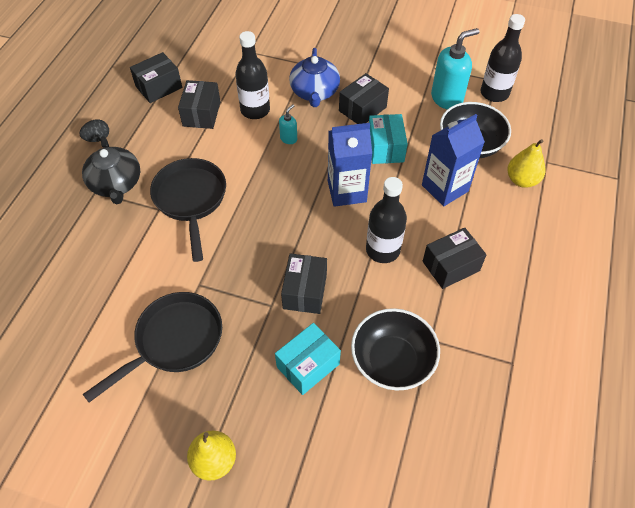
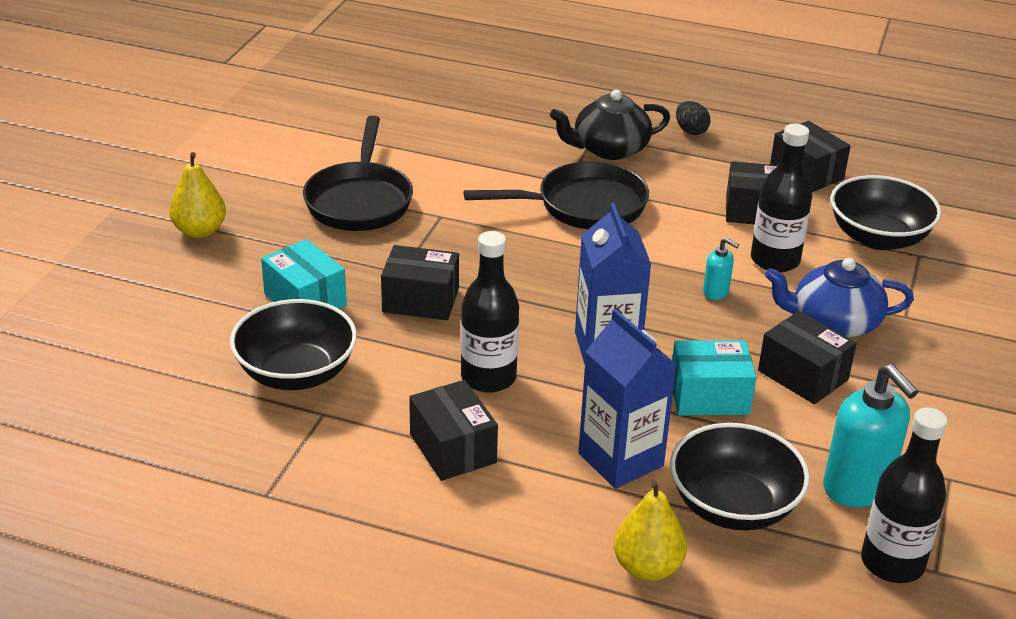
camera: 90 degrees right, 20 degrees down
(174, 341) = (360, 201): black pan -> black pan turned 45 degrees clockwise
(232, 65) = (878, 238): none -> black bowl

